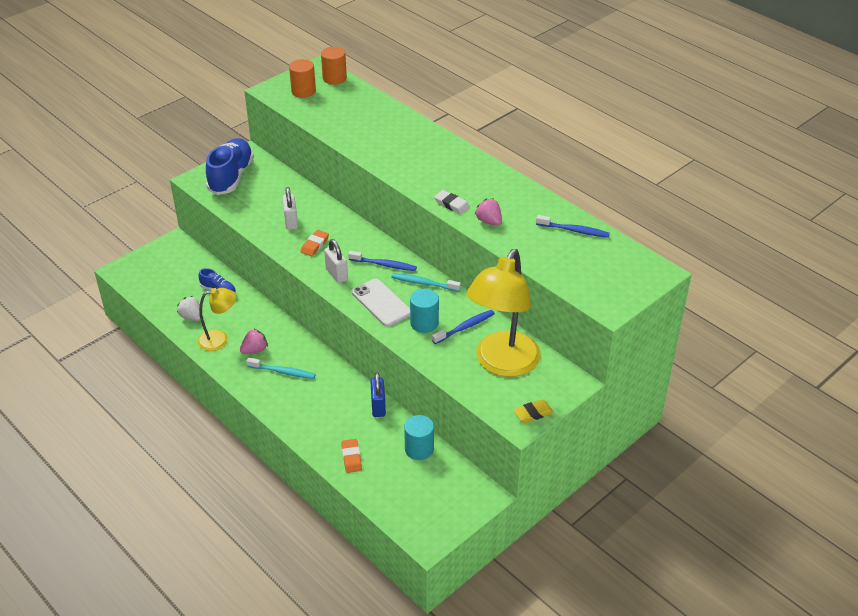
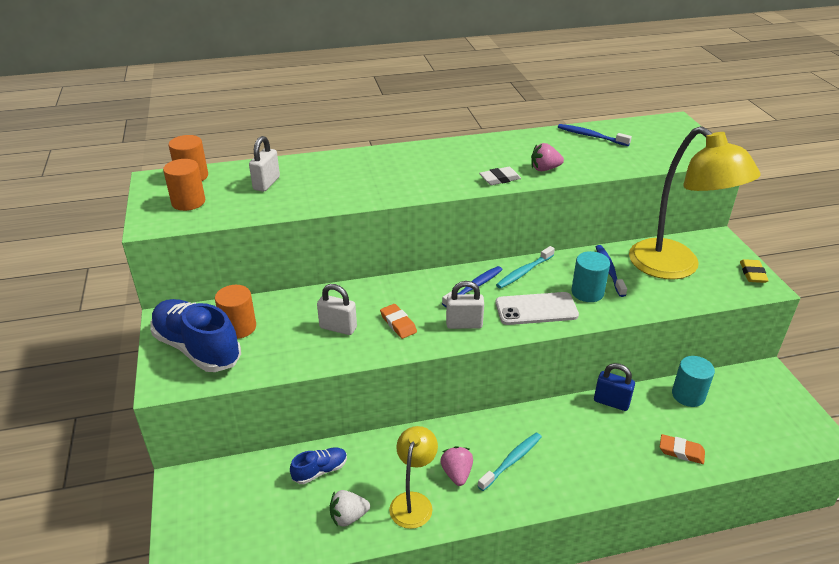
camera: 60 degrees left, 5 degrees down
(261, 183) = (239, 327): none -> orange cylinder
(352, 109) = (266, 183): none -> white padlock
(574, 230) = (591, 136): blue toothbrush -> blue toothbrush turned 105 degrees counterclockwise

